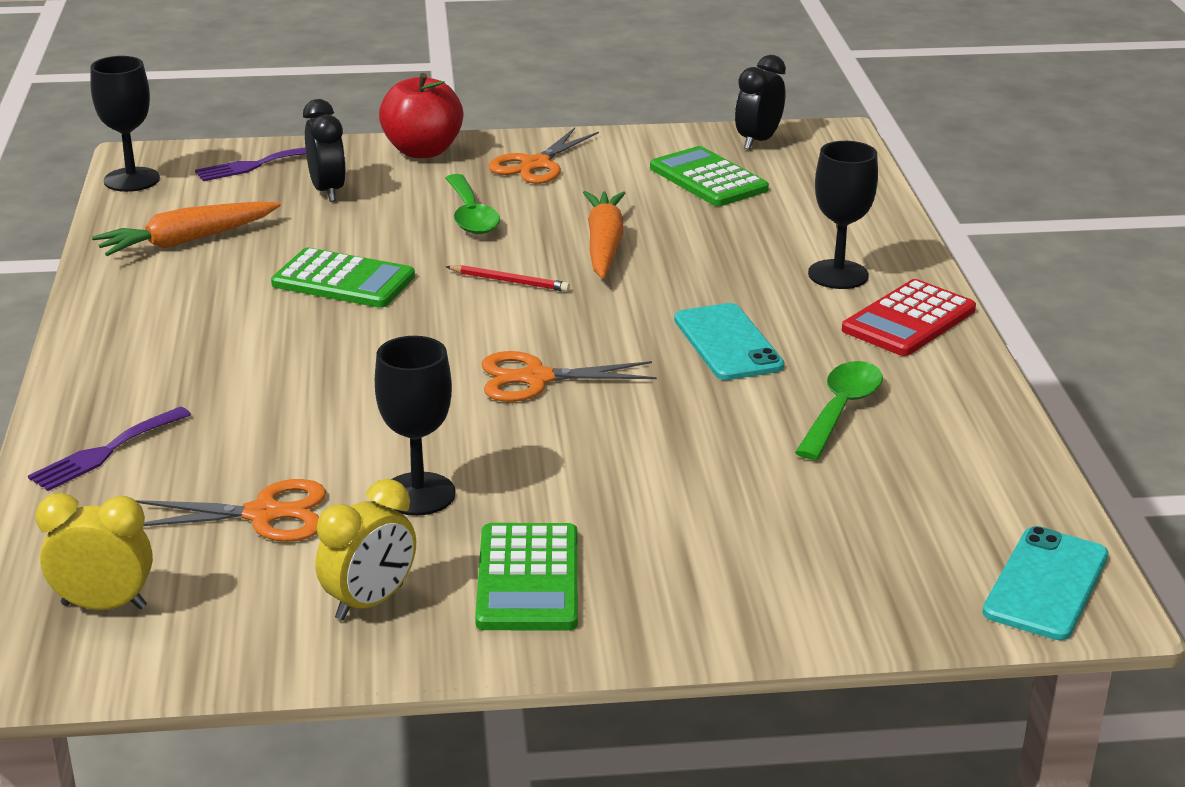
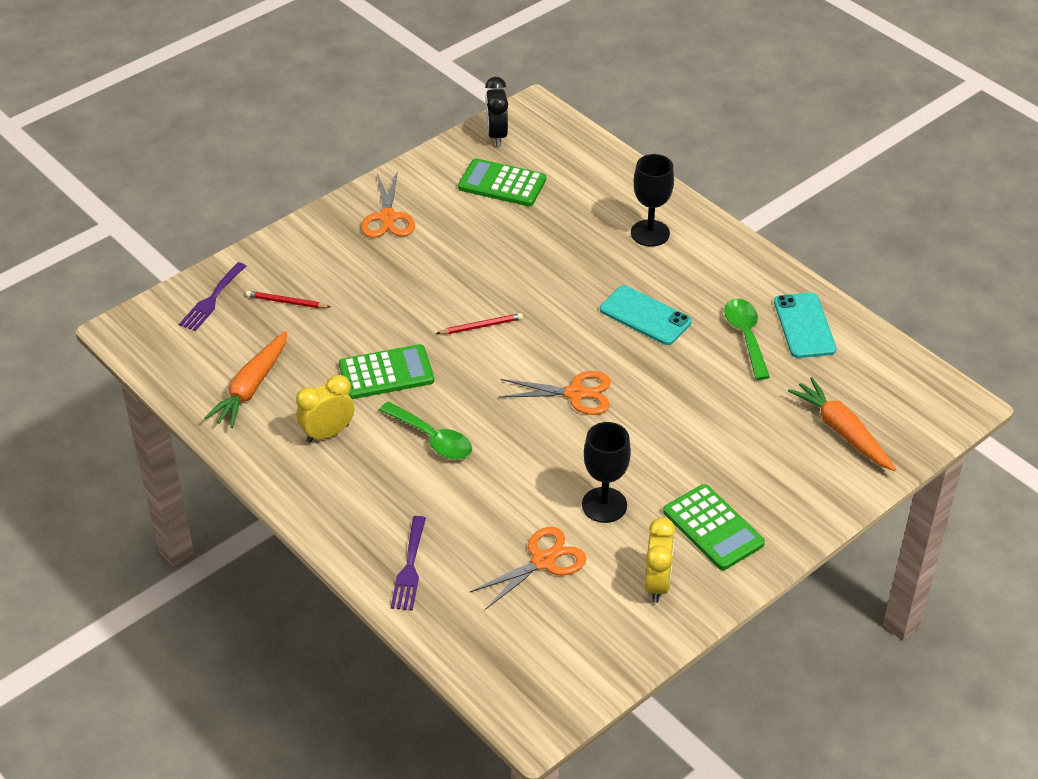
camera: 35 degrees left, 15 degrees up
(104, 606) = (534, 661): yellow clock -> yellow clock (327, 433)
(131, 180) = (146, 352): black goblet -> none
(327, 191) = (286, 302): black clock -> red pencil
(422, 151) = (304, 237): red apple -> none
(471, 215) = (398, 282): green spoon -> green spoon (432, 439)
(536, 378) = (575, 393): orange scissors -> orange scissors turned 135 degrees counterclockwise
(604, 245) = (502, 270): orange carrot -> orange carrot (842, 431)
(909, 320) = (717, 252): red calculator -> none
(1046, 584) = (933, 403): turquoise phone -> turquoise phone (804, 326)

